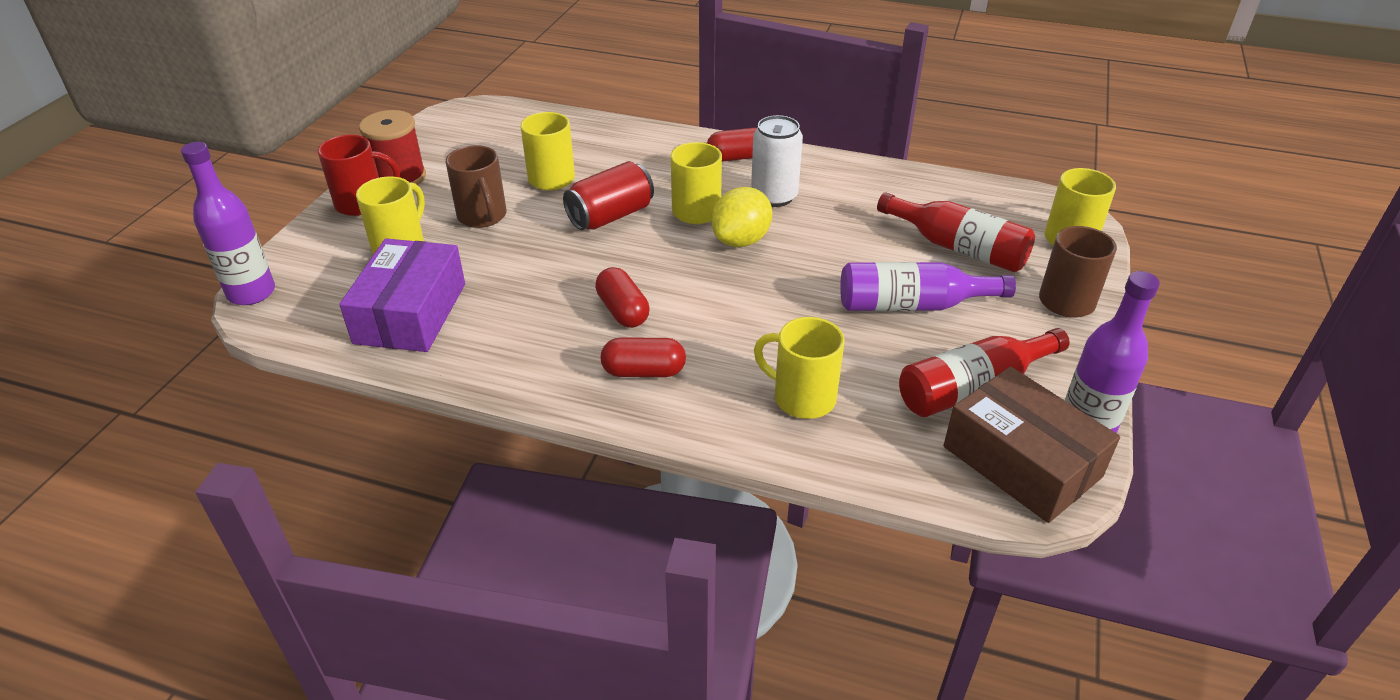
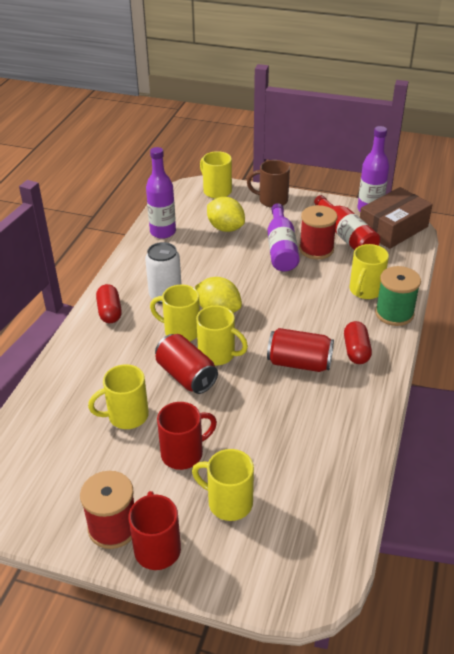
camera: 90 degrees left, 0 degrees up
(251, 293) = (300, 600): purple bottle -> purple bottle (163, 232)
(410, 313) = (314, 478): purple box -> none
(482, 216) = (183, 453): brown mug -> red mug
(623, 311) = (299, 363): red capsule -> red can
(648, 240) = (218, 354): none -> yellow mug
(738, 428) = (394, 313): none -> green spool
(919, 346) = (316, 249): none -> red spool
(958, 248) = (225, 228): red bottle -> yellow lemon

